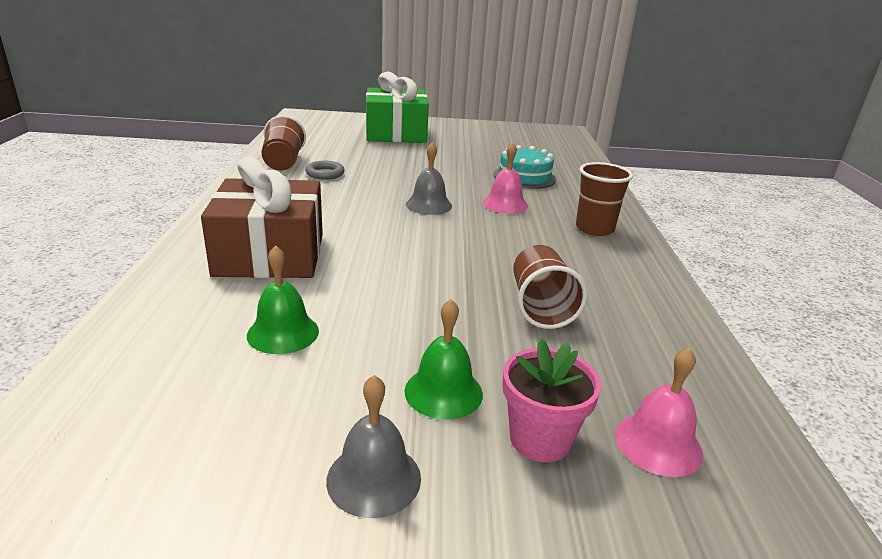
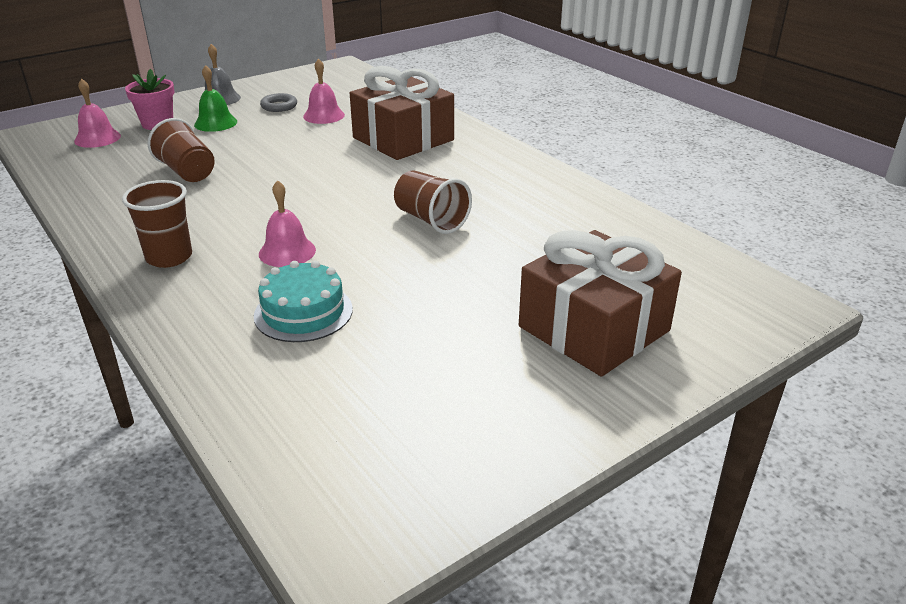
camera: 145 degrees right, 5 degrees up
(283, 162) = (579, 208): brown cup -> brown cup (431, 220)
(283, 333) = (324, 115): green bell -> pink bell
(325, 174) = (513, 212): grey ring -> grey ring (279, 106)
(396, 133) = (594, 328): green gift -> brown gift
(429, 205) = (360, 218): grey bell -> none

